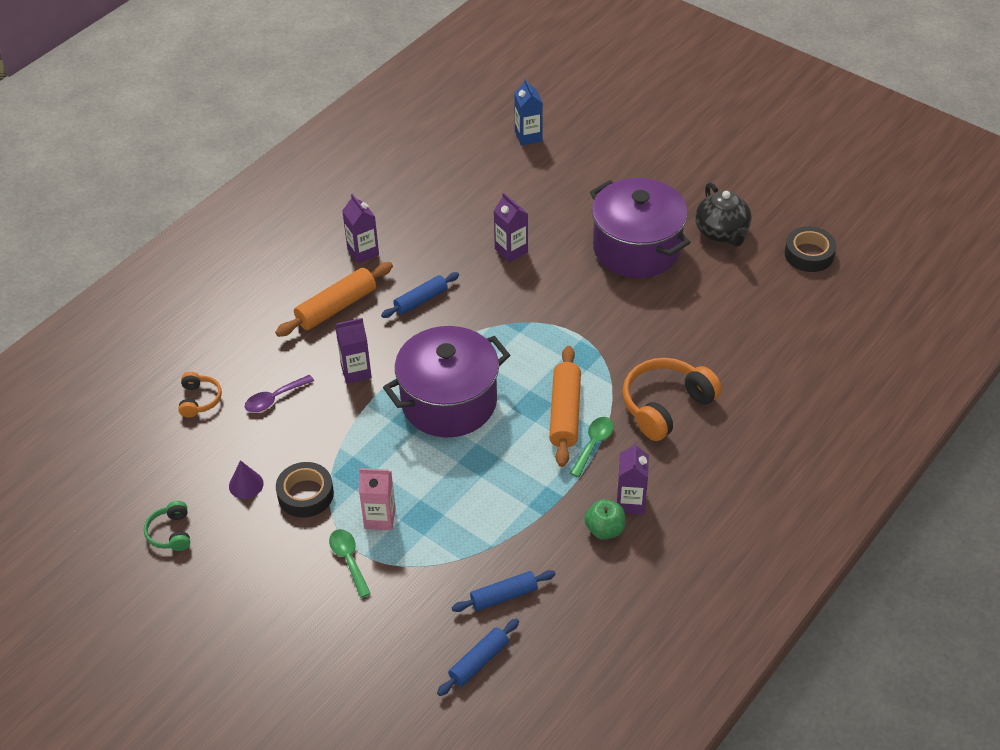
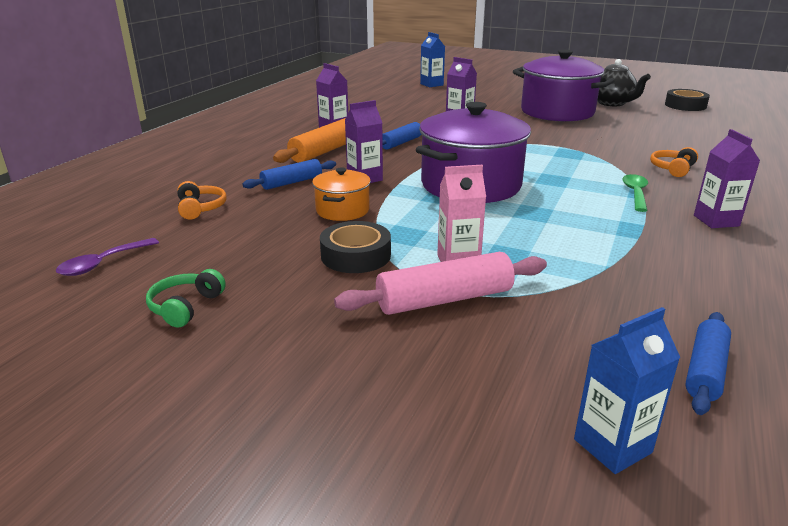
camera: 15 degrees left, 20 degrees down
(171, 533) = (186, 307): green headphones -> green headphones turned 45 degrees clockwise
(246, 485) = (277, 257): purple cone -> none
(274, 398) = (286, 200): purple spoon -> purple spoon (103, 263)
(317, 425) = (342, 210): none -> orange pot
(349, 560) = (444, 299): green spoon -> pink rolling pin
(382, 702) = (612, 446): none -> blue carton
(503, 596) = (666, 303): blue rolling pin -> blue rolling pin (291, 182)
(564, 413) = (587, 180): orange rolling pin -> none
(605, 529) = (715, 240): green apple -> none
(666, 406) = (672, 169): orange headphones -> orange headphones, size x0.52

